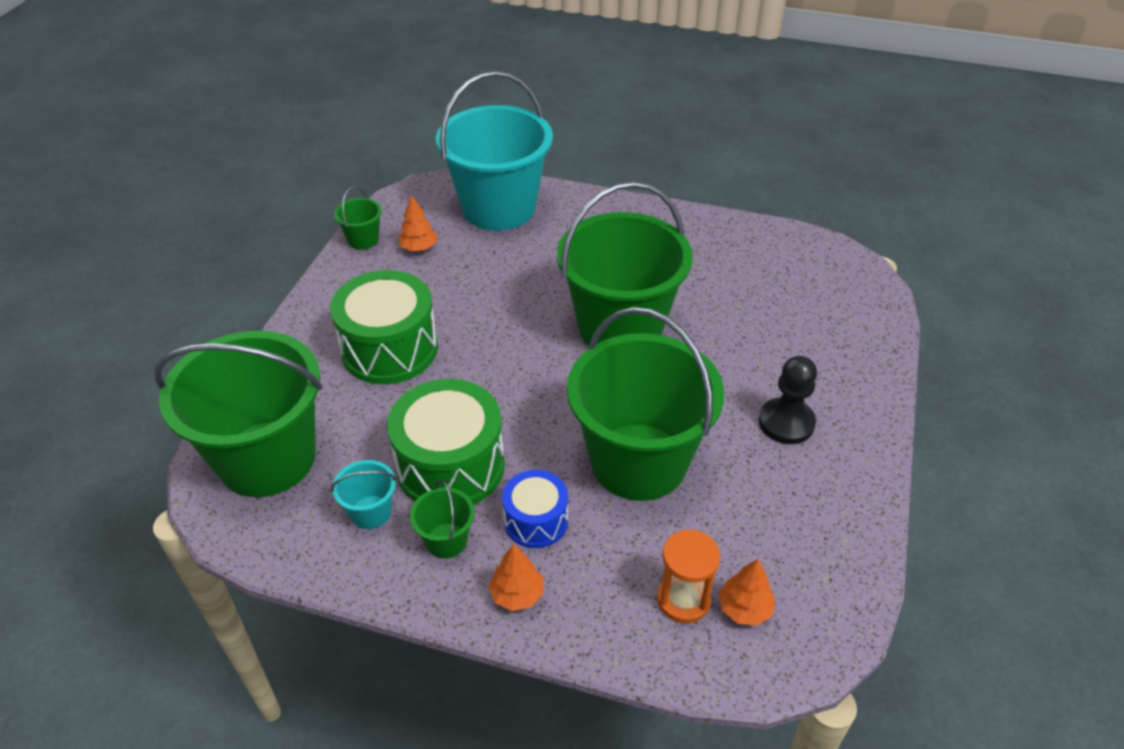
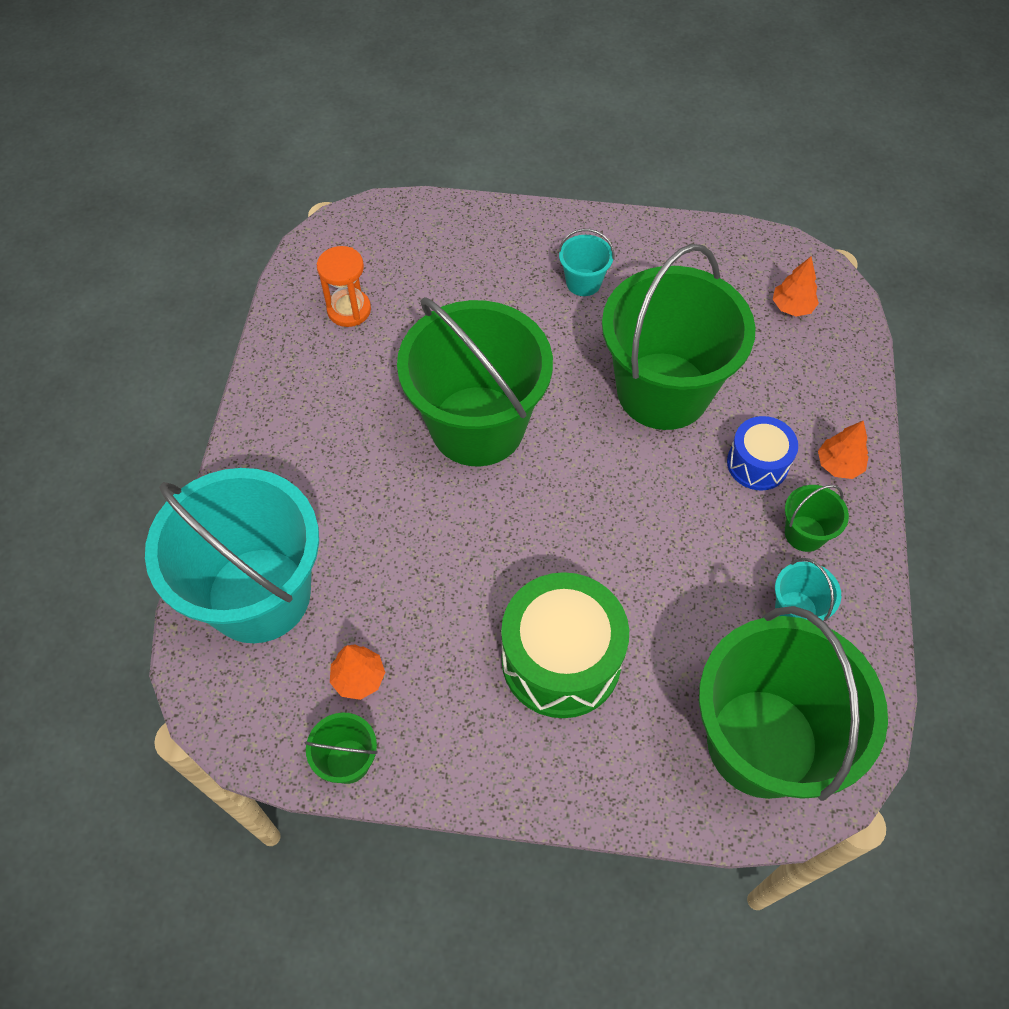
camera: 100 degrees left, 15 degrees up
(450, 466) = (716, 550): green drum -> none
(683, 599) = (798, 346): orange hourglass -> orange hourglass (349, 310)
(786, 423) = (583, 282): black pawn -> turquoise bucket

